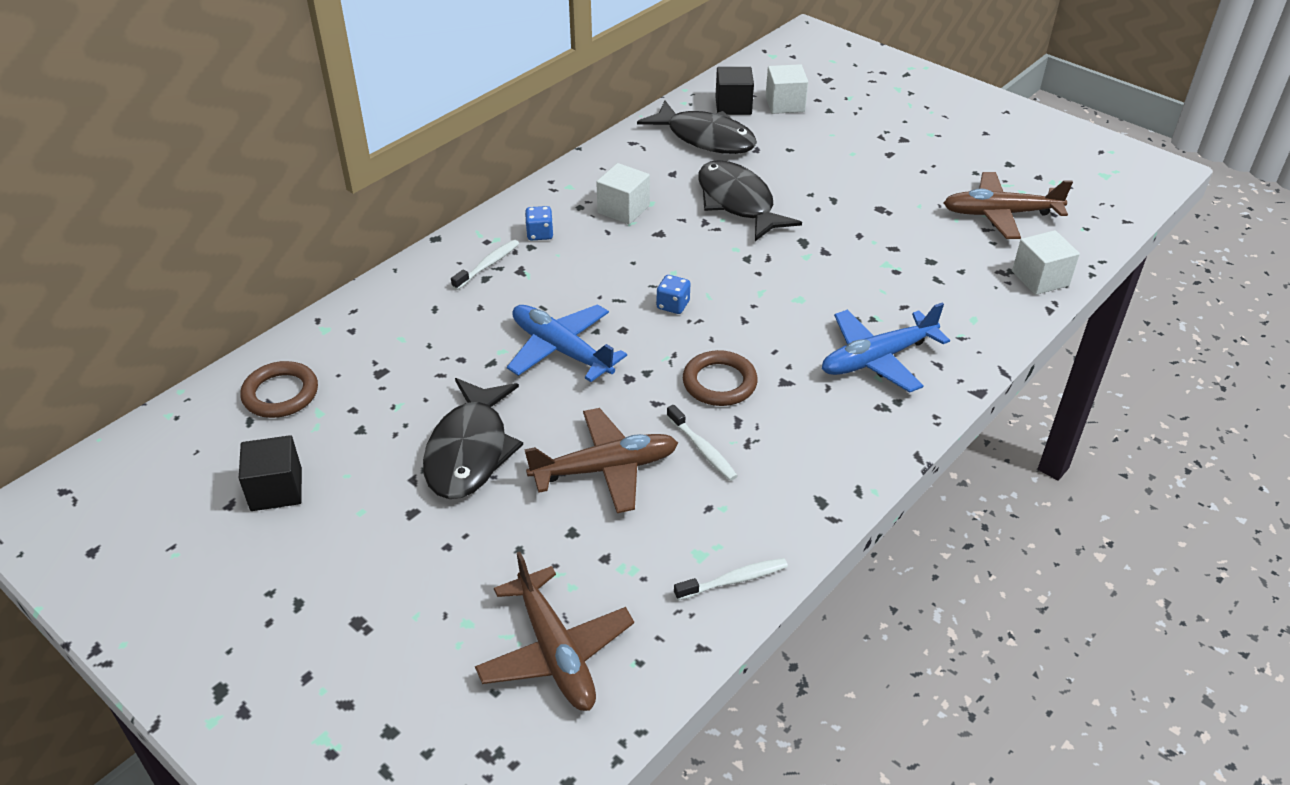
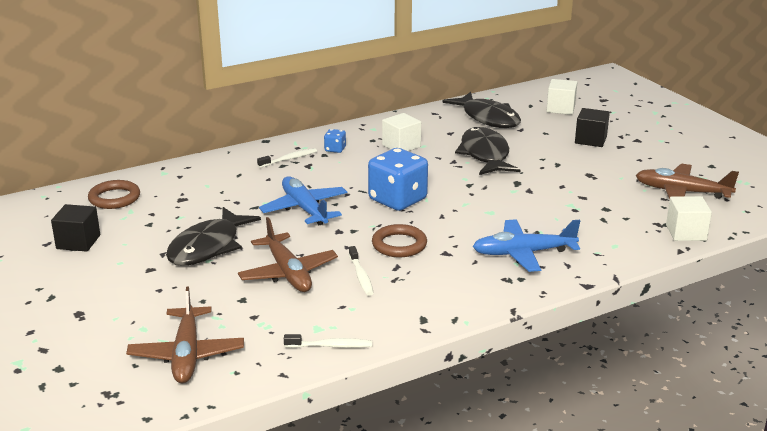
camera: 20 degrees right, 15 degrees down
(605, 469) = (288, 273): brown plane -> brown plane turned 60 degrees clockwise
(673, 305) = (397, 200): blue dice -> blue dice, size x2.25
(733, 106) = (521, 104): black cube -> black cube (590, 140)

